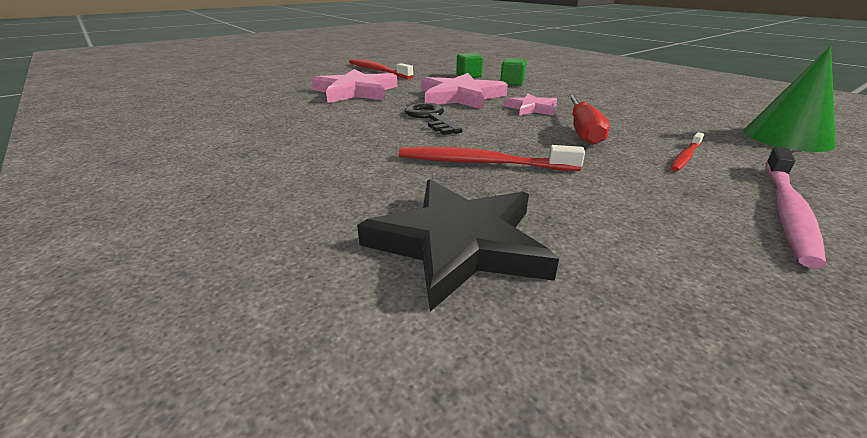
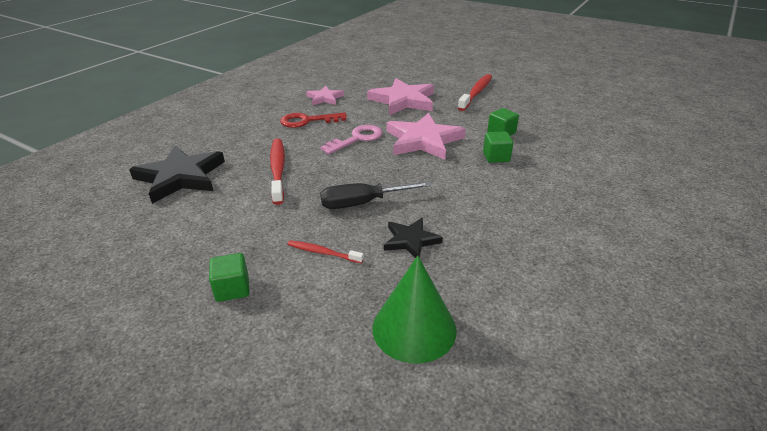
camera: 70 degrees right, 5 degrees up
(348, 135) = (307, 121): none -> red key
(430, 118) = (357, 139): black key -> pink key
(531, 108) = (412, 175): pink star -> pink star (325, 98)
(583, 131) = (363, 203): red screwdriver -> black screwdriver
(653, 123) = (411, 240): none -> black star
(787, 211) = (232, 289): pink toothbrush -> green cube

